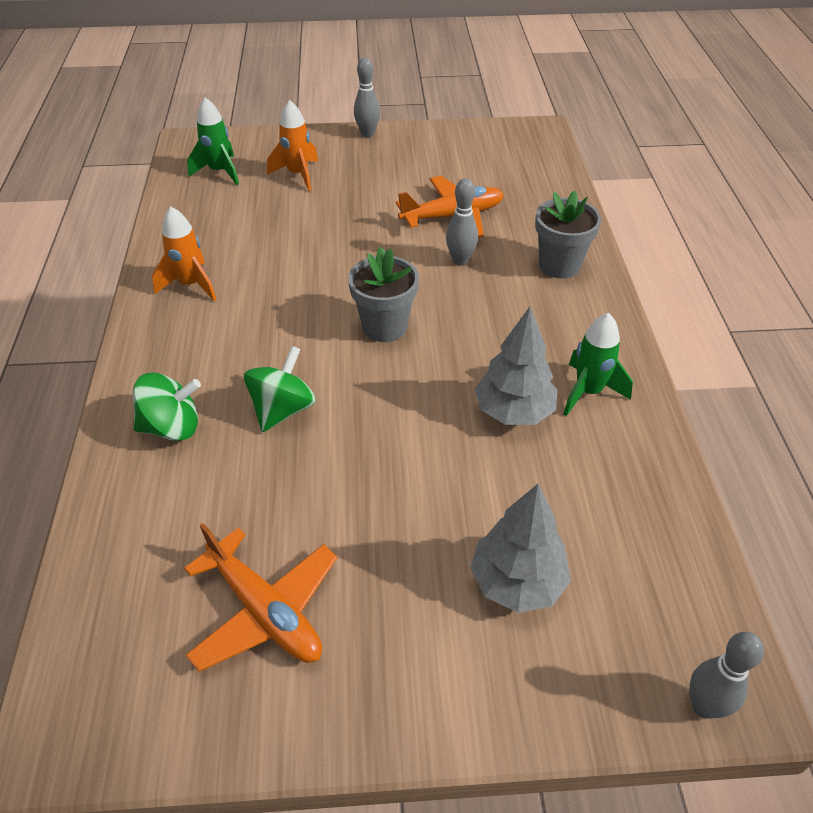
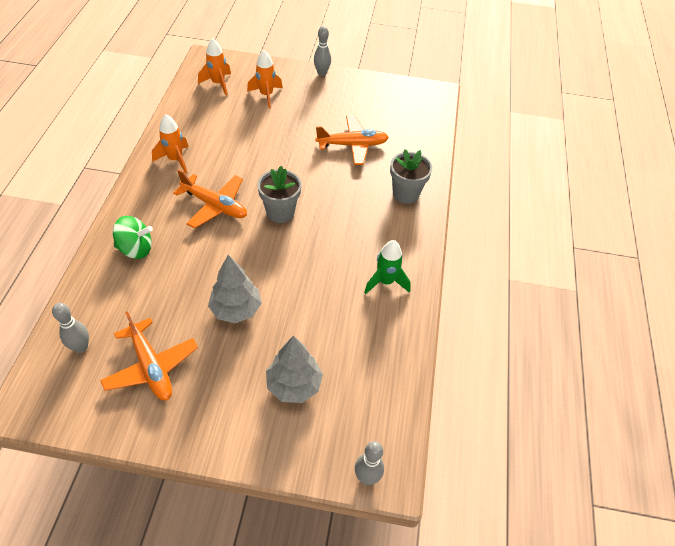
camera: 10 degrees right, 5 degrees up
(219, 172) = (218, 84): green rocket -> orange rocket
(278, 337) = (215, 205): none -> orange plane
(283, 409) = (201, 252): green spinning top -> none
(460, 260) = (344, 177): grey bowling pin -> grey bowling pin (81, 347)
(514, 411) = (335, 284): grey tree -> grey tree (236, 309)

